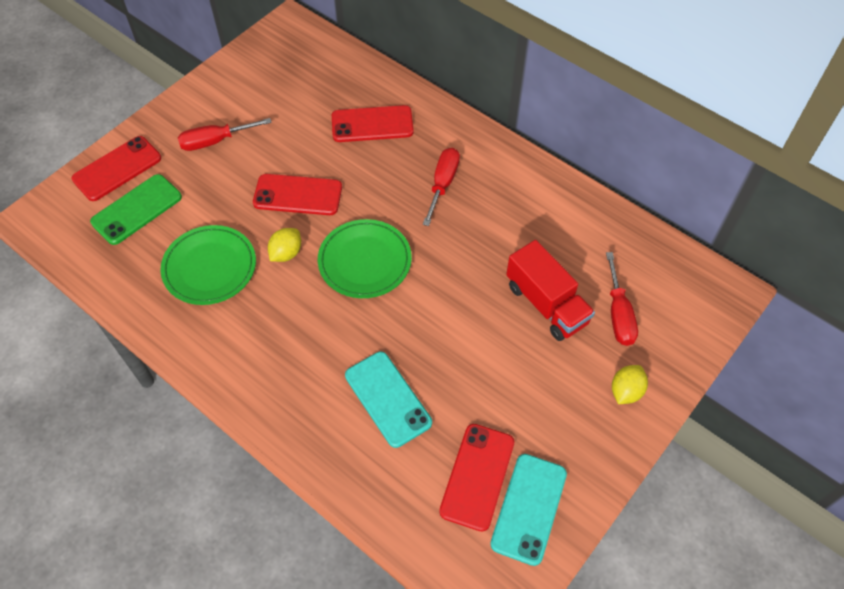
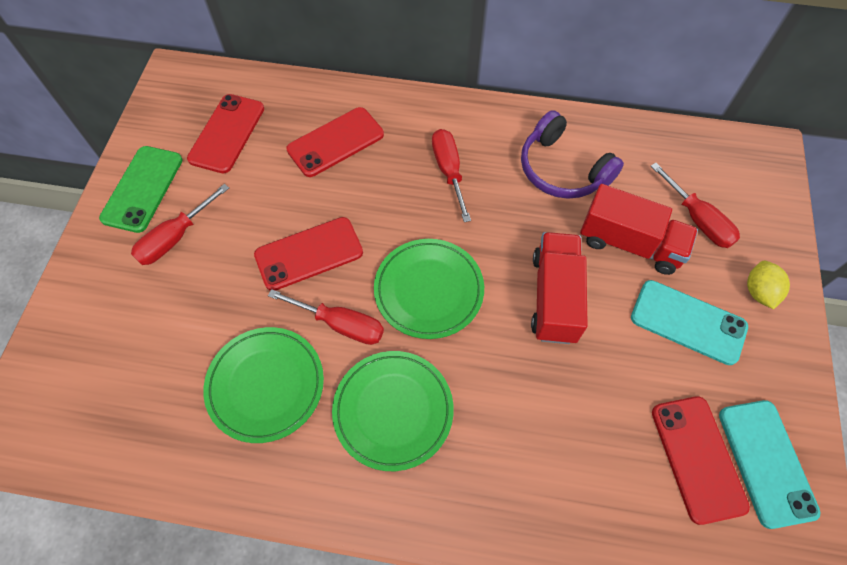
camera: 30 degrees left, 5 degrees up
(117, 169) = (76, 325): red phone -> red phone (227, 133)
(137, 209) = (133, 361): green phone -> green phone (143, 189)
(282, 328) = (393, 411): none -> green plate
(286, 253) = (340, 324): yellow lemon -> red screwdriver
(388, 399) = (555, 427): turquoise phone -> turquoise phone (688, 322)
(455, 312) = (554, 297): none -> red truck
(534, 224) = (562, 169): none -> purple headphones

